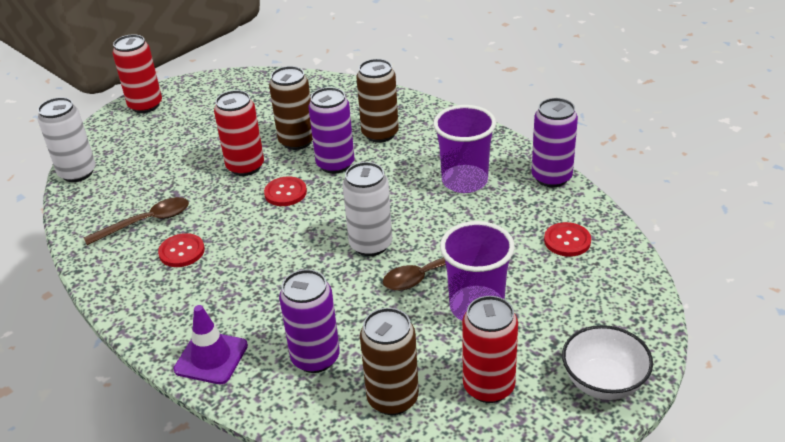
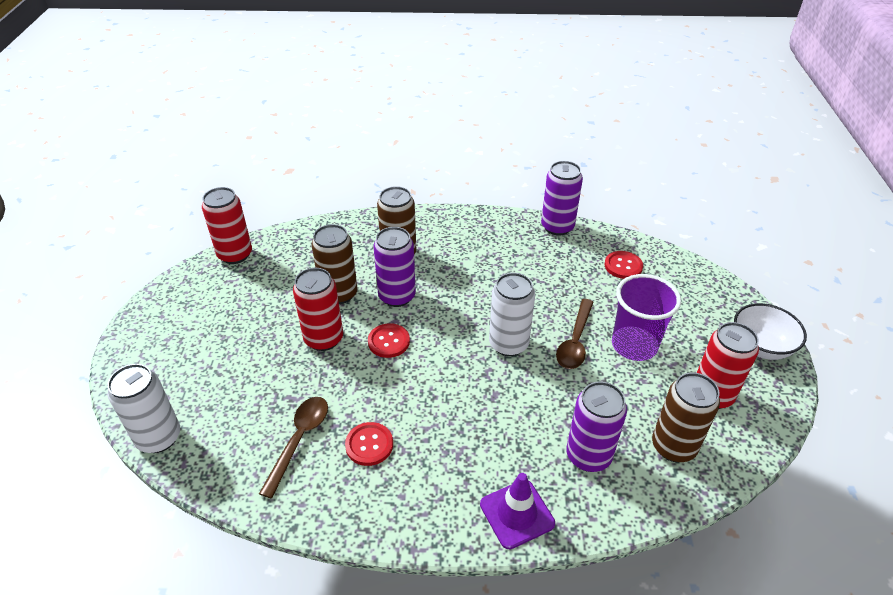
camera: 45 degrees left, 5 degrees up
(145, 105) = (144, 334): red can -> red can (235, 255)
(464, 181) = (507, 259): purple cup -> none

